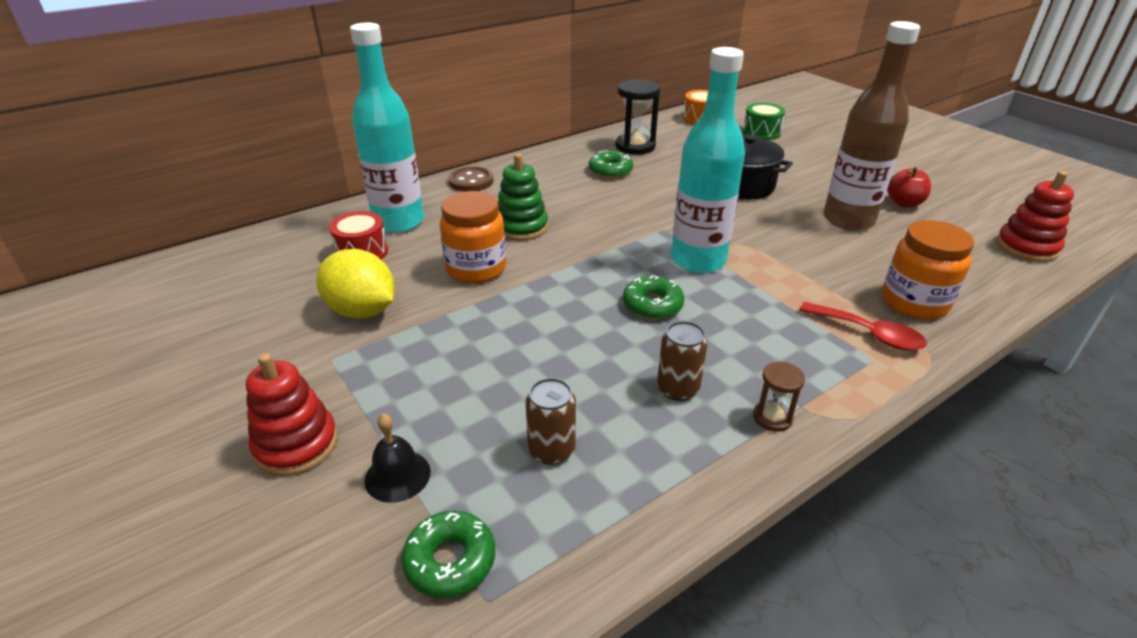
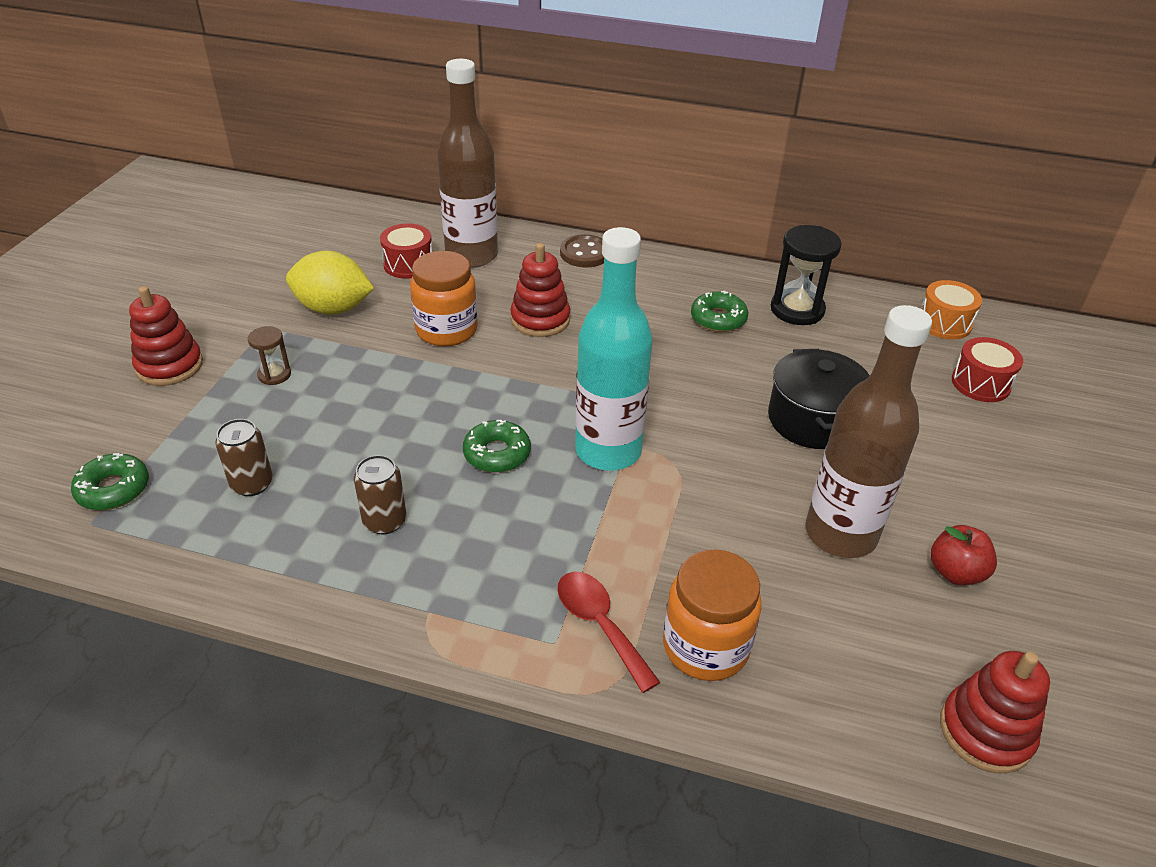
camera: 50 degrees right, 5 degrees up
(362, 311) = (333, 309): yellow lemon -> yellow lemon turned 75 degrees counterclockwise
(397, 475) = (173, 425): black bell -> none
(399, 222) = (472, 256): turquoise bottle -> brown bottle
(521, 227) = (540, 319): green stacking toy -> red stacking toy
(761, 133) = (980, 383): green drum -> red drum
(772, 417) = (394, 597): brown hourglass -> brown hourglass (274, 375)
(868, 334) = (600, 625): red spoon -> red spoon turned 150 degrees clockwise

